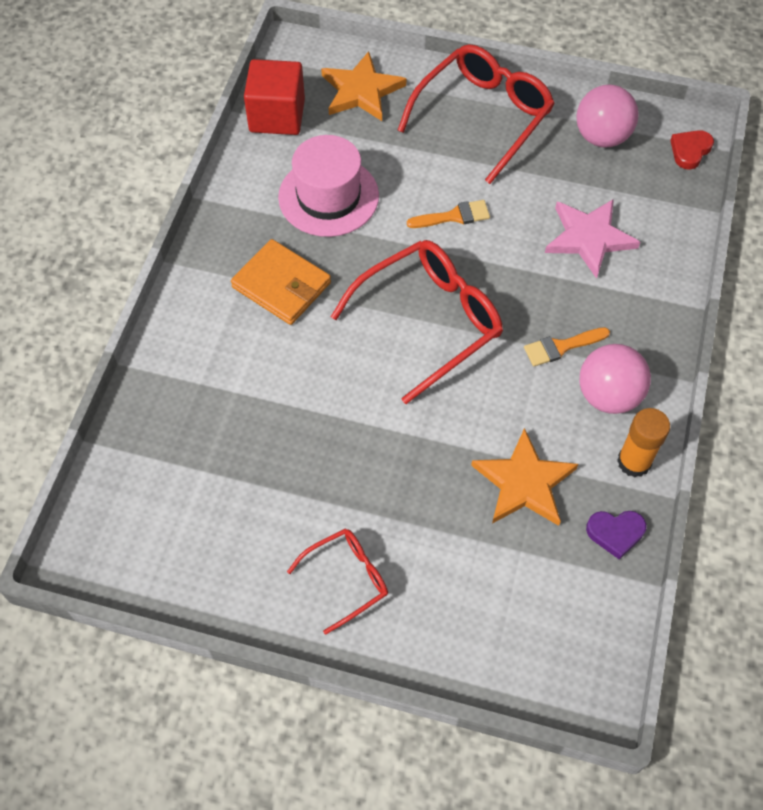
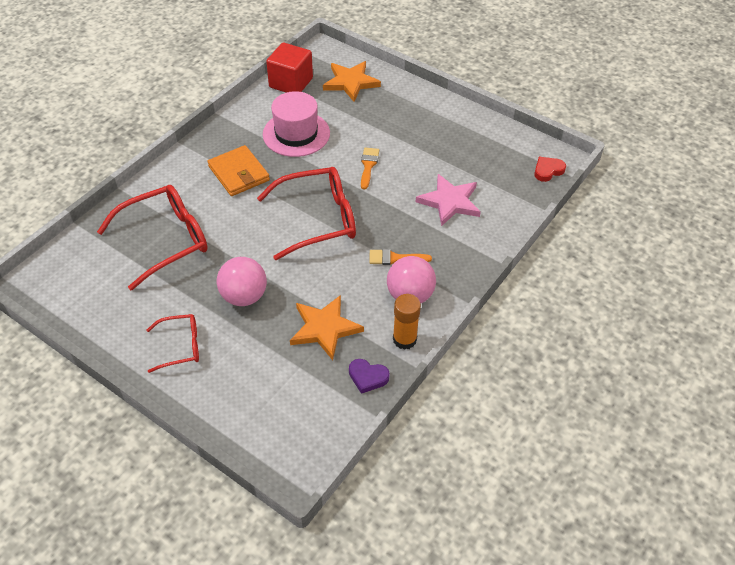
camera: 20 degrees right, 10 degrees down
(454, 216) = (368, 165): orange brush -> orange brush turned 90 degrees counterclockwise
(483, 117) = (420, 116): red glasses -> red glasses (165, 240)
(601, 137) = (492, 147): pink ball -> pink ball (244, 296)

